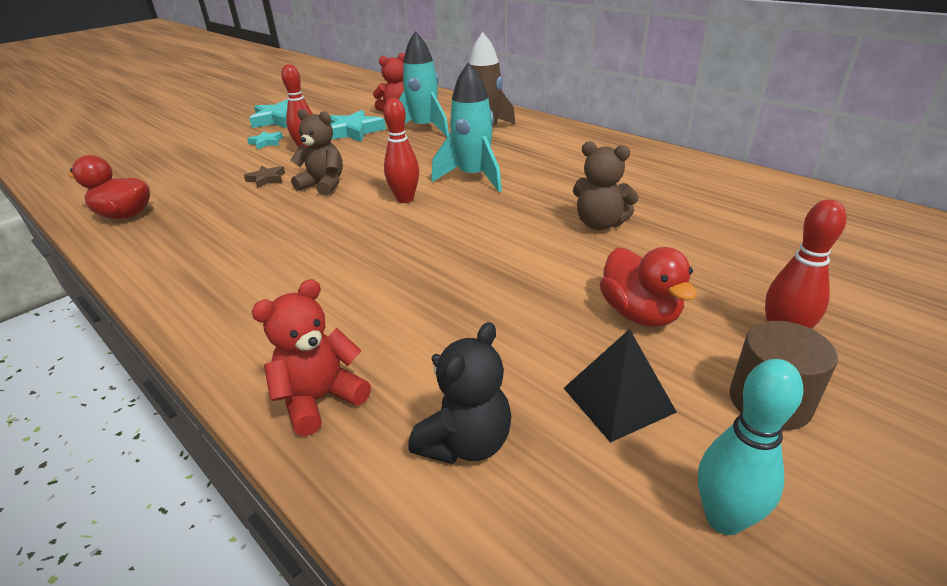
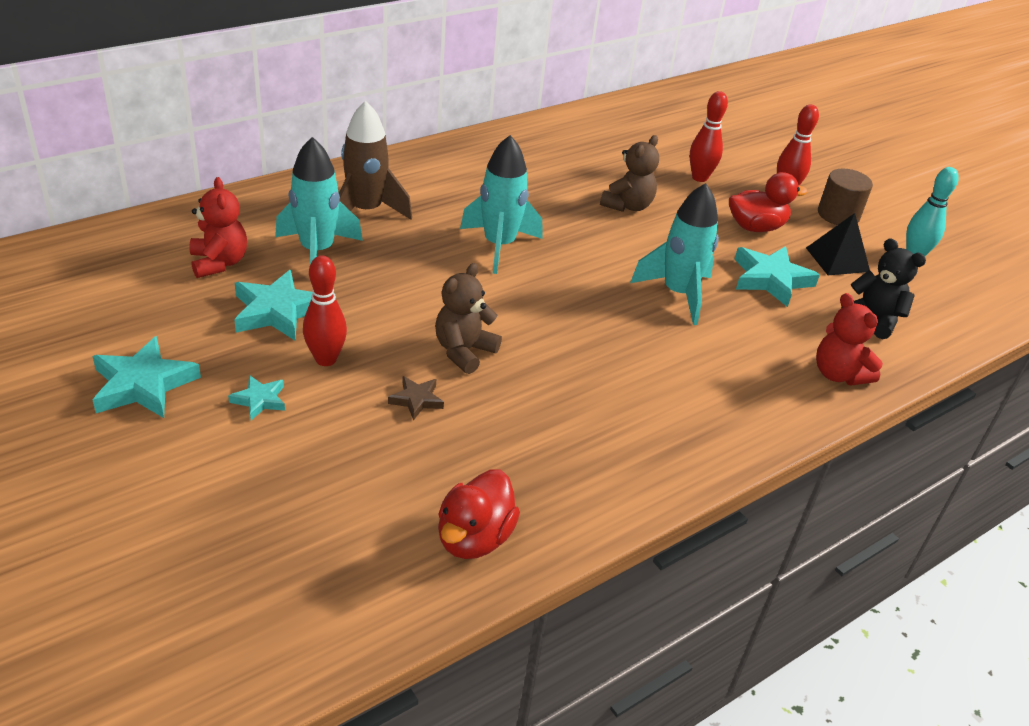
camera: 85 degrees left, 5 degrees up
(405, 199) = (532, 297): red bowling pin -> red bowling pin (699, 178)
(446, 267) = (678, 294): none -> turquoise rocket
(516, 332) = (770, 279): none -> turquoise star

